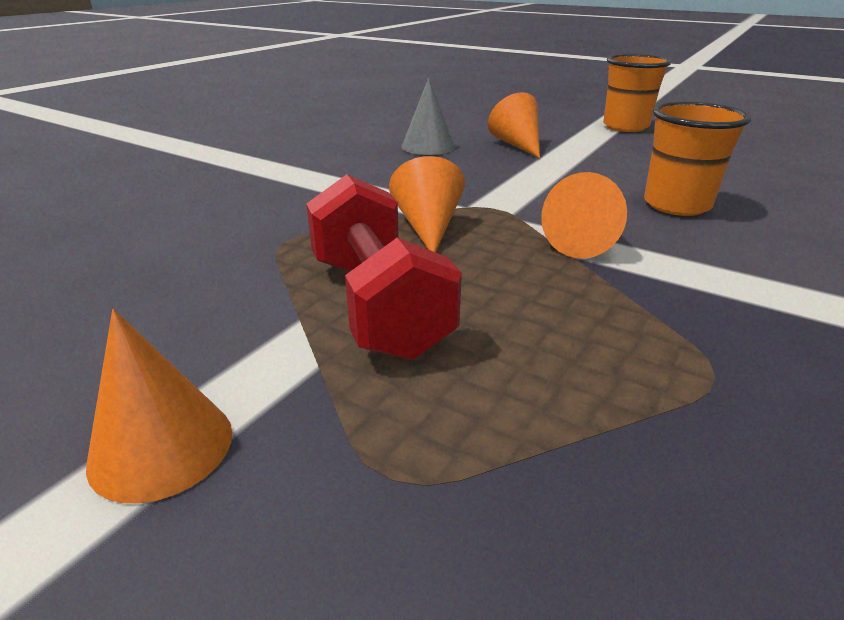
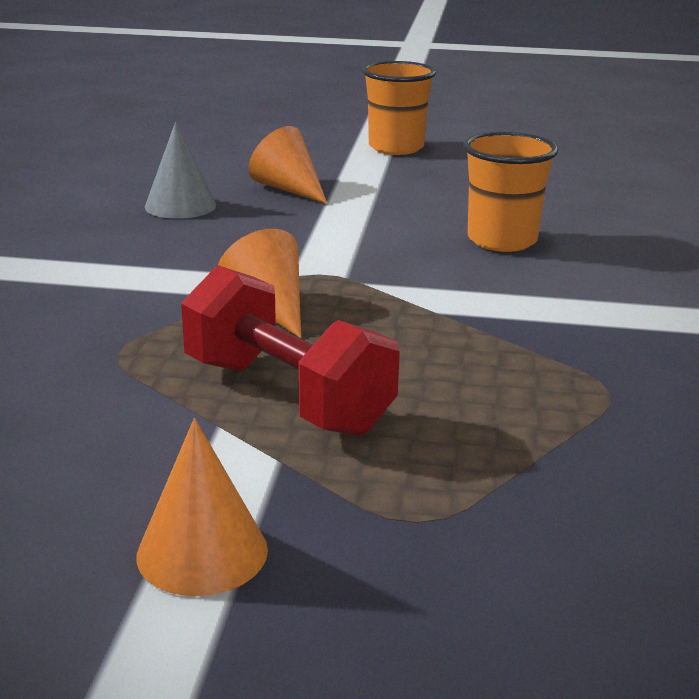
camera: 25 degrees left, 5 degrees down
(585, 242) = (439, 296): orange cone -> none

